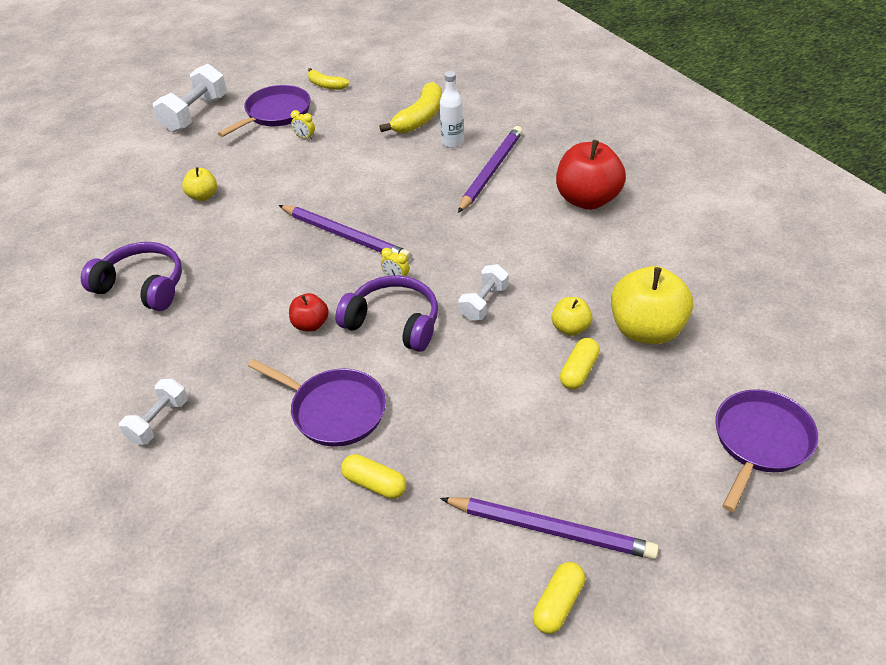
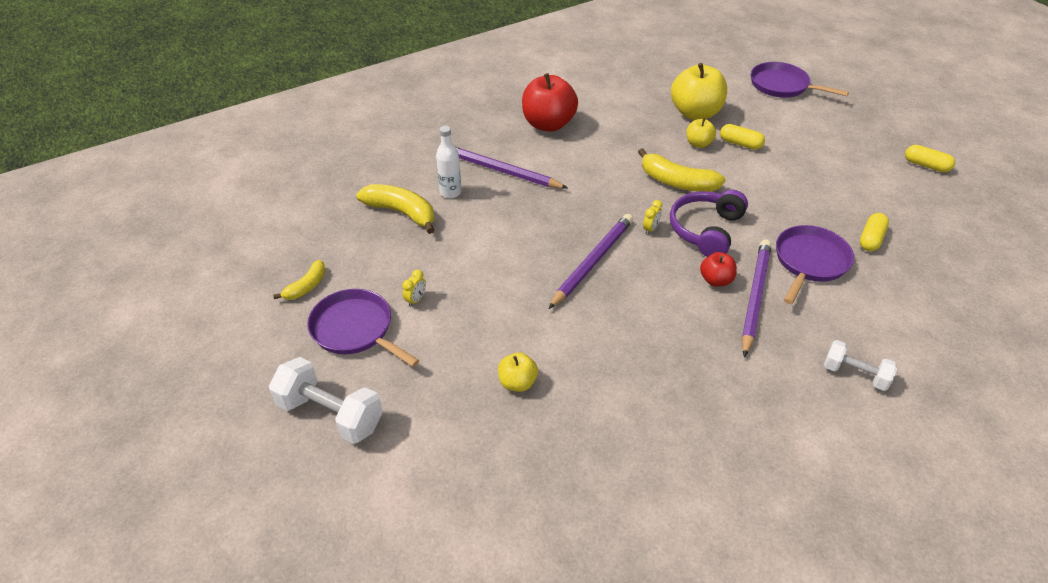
camera: 90 degrees left, 0 degrees up
(142, 286) = (677, 418): purple headphones -> none
(483, 303) = (676, 182): white dumbbell -> yellow banana
(550, 530) = (876, 164): purple pencil -> purple pencil (755, 297)

